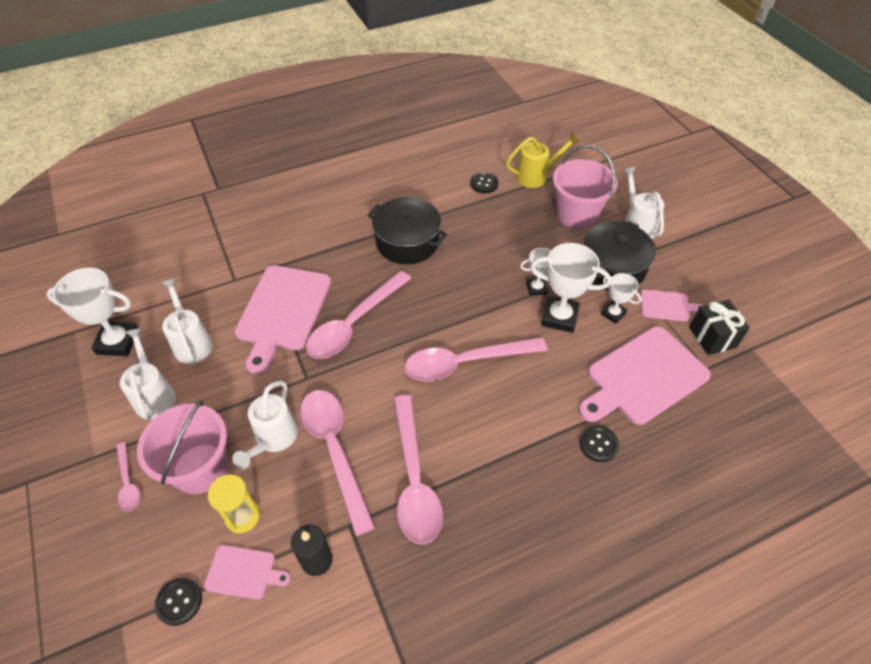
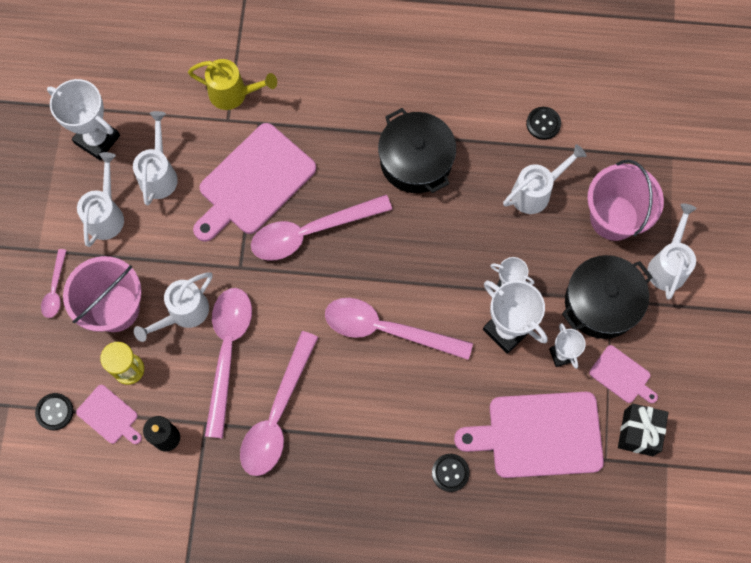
camera: 30 degrees right, 20 degrees up
(510, 223) = (536, 192): none -> white watering can
(536, 176) = (608, 142): yellow watering can -> yellow watering can (234, 94)

